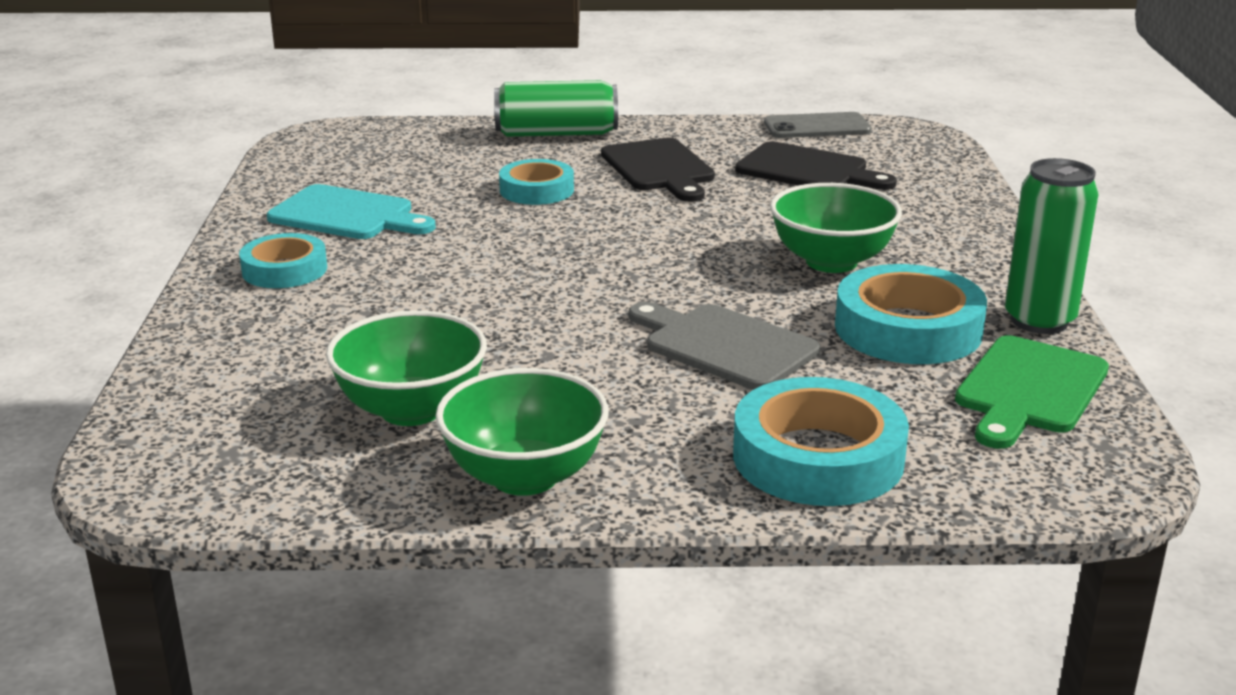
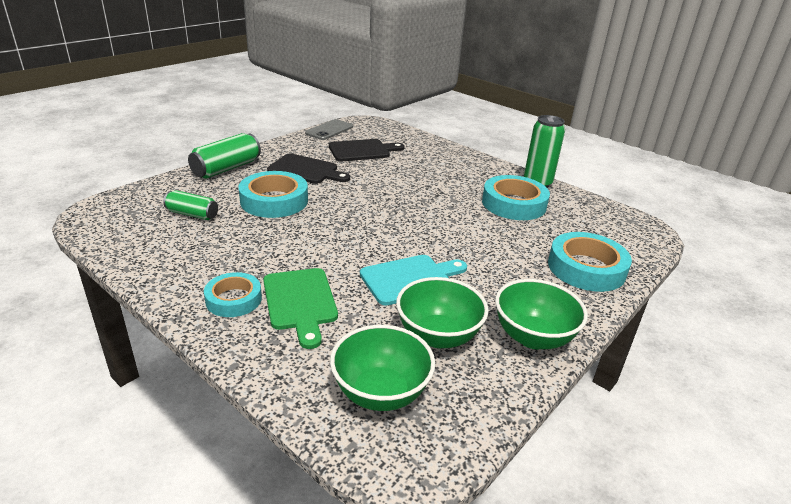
camera: 50 degrees left, 5 degrees up
(347, 215) = (205, 253): turquoise cutting board -> turquoise cutting board (410, 279)
(413, 171) = (192, 214): none -> green can
(536, 190) = (274, 201): turquoise tape -> turquoise tape, size x1.60
(724, 345) = (479, 239): grey cutting board -> none
(831, 262) = (443, 187): green bowl -> green bowl (380, 392)
(1029, 389) = (581, 210): green cutting board -> green cutting board (300, 302)

